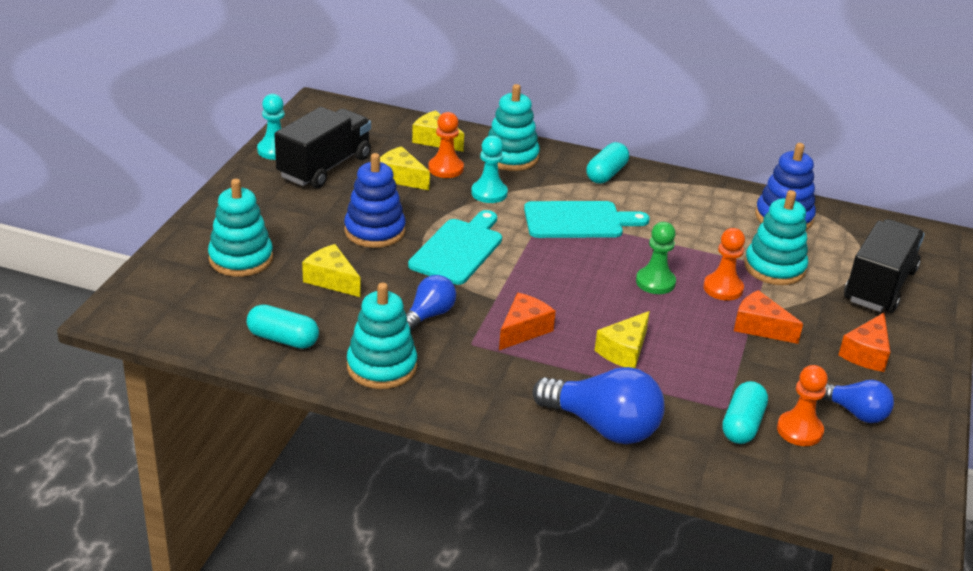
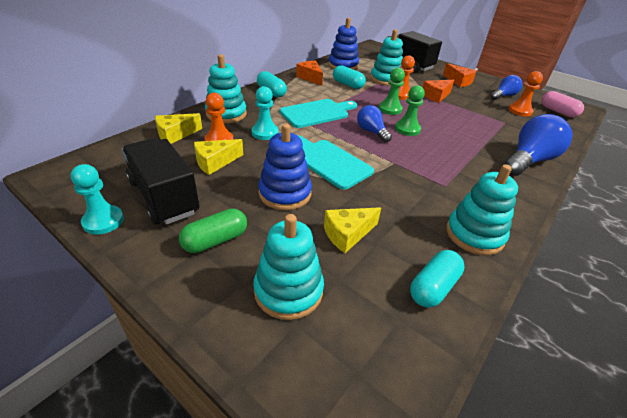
camera: 70 degrees left, 5 degrees up
(281, 209) = (215, 240): none -> green capsule
(428, 315) = (409, 195): blue light bulb -> blue light bulb (371, 132)
(523, 330) = (432, 161): orange cheese -> orange cheese (310, 78)
(578, 220) = (317, 113): turquoise cutting board -> turquoise cutting board turned 45 degrees clockwise
(601, 303) = (407, 129): none -> green pawn
(624, 351) = (455, 135): yellow cheese -> none
(742, 425) = (518, 122): turquoise capsule -> turquoise capsule (347, 85)
(851, 485) = (558, 112): none -> pink capsule

